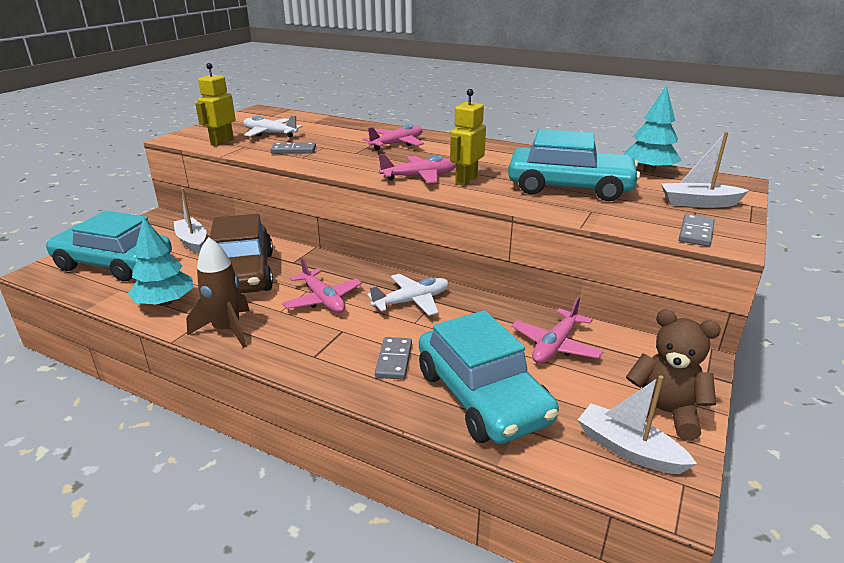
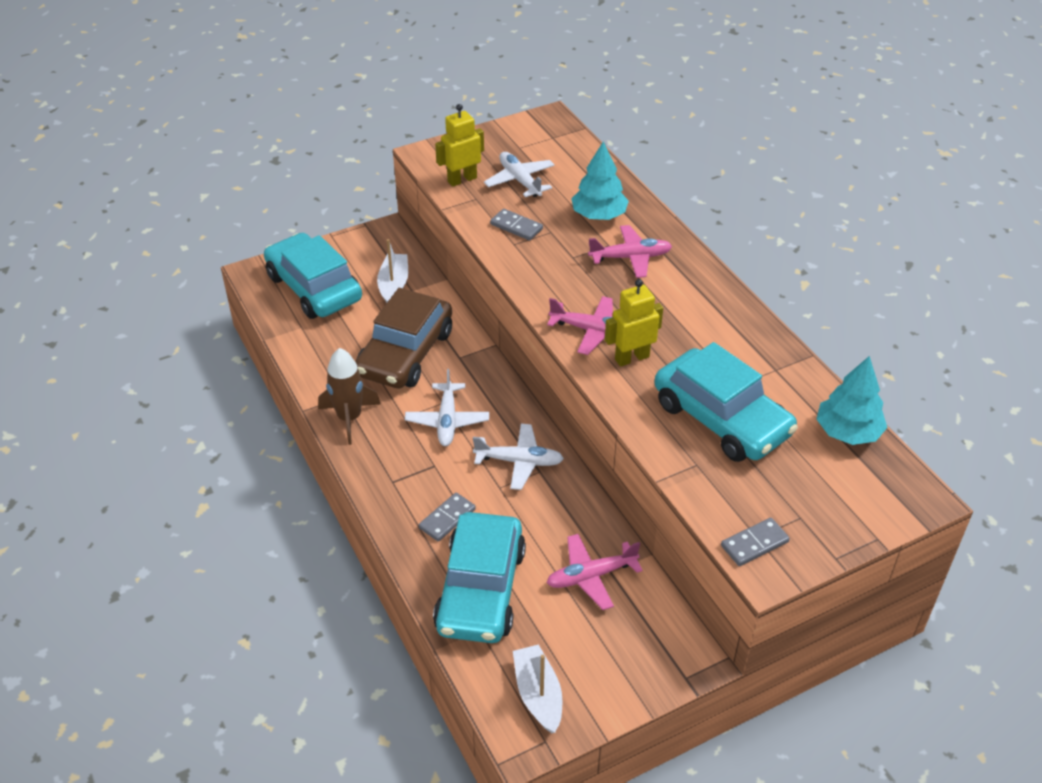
camera: 35 degrees right, 15 degrees up
(165, 302) = (324, 361): turquoise tree -> turquoise tree (599, 215)
(323, 300) = (447, 421): pink plane -> white plane
(663, 412) = (602, 685): brown teddy bear -> none
(698, 203) = (823, 507): white boat -> none

